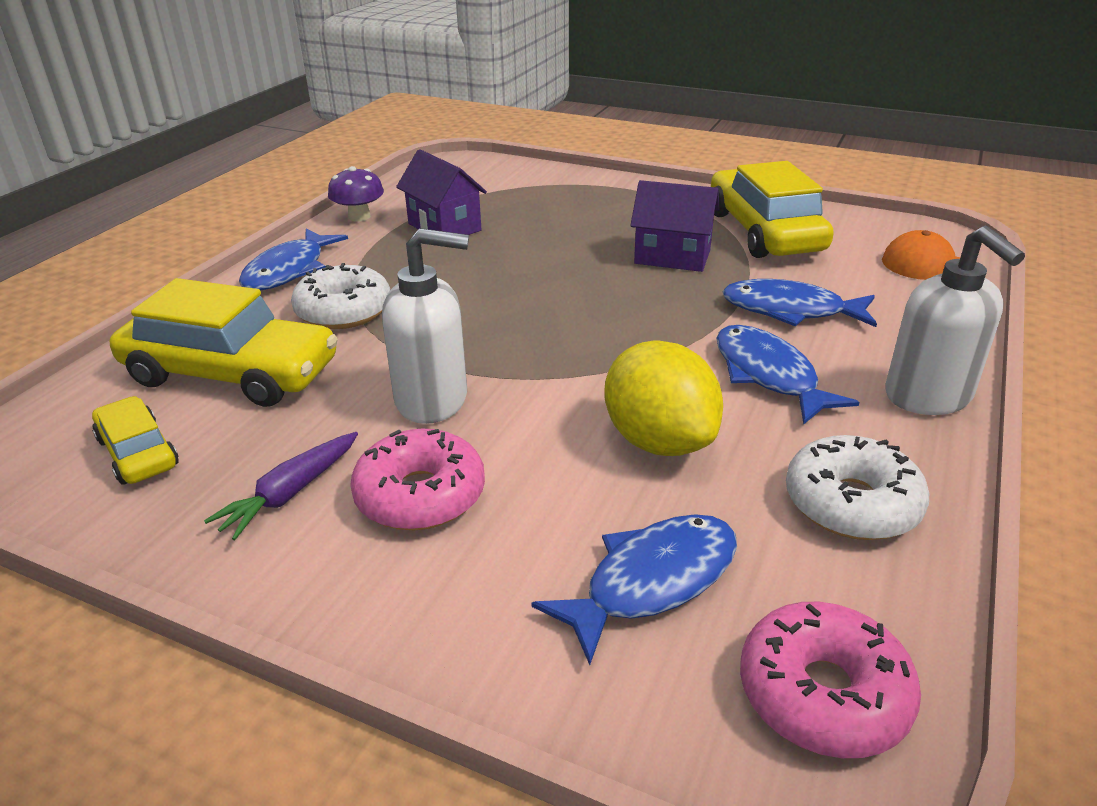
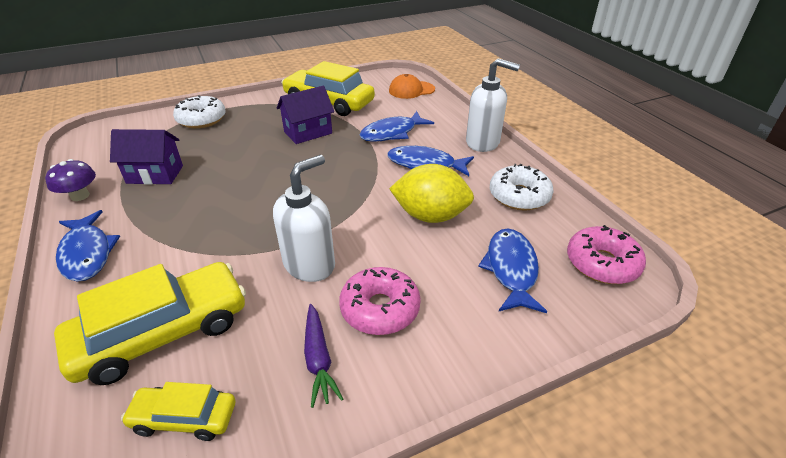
camera: 50 degrees left, 5 degrees up
(344, 311) = (174, 253): white donut -> white donut (201, 119)

